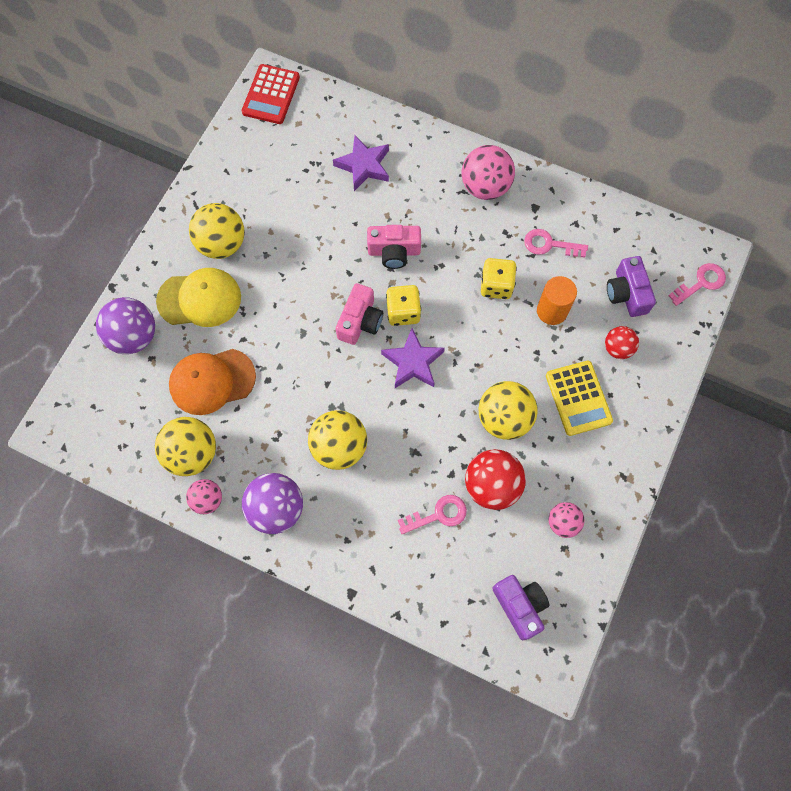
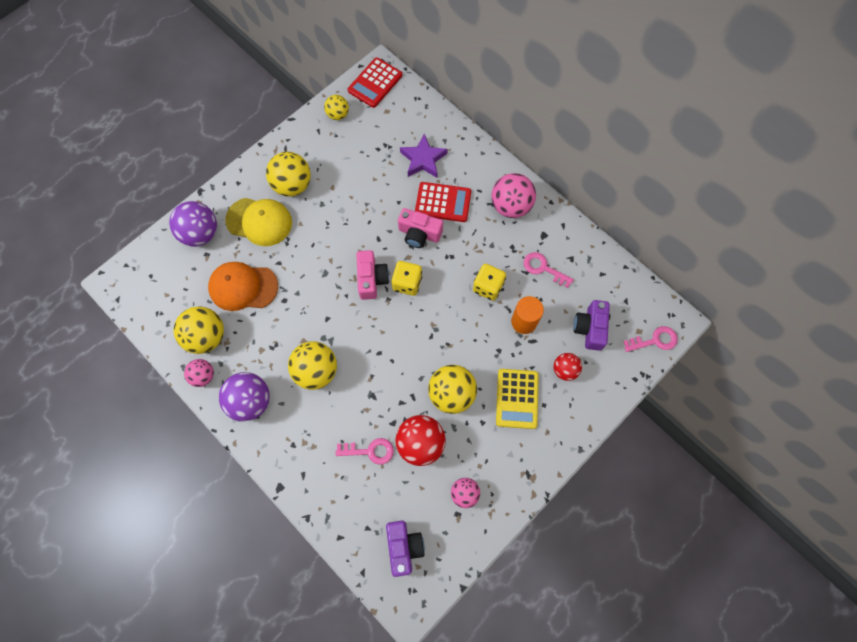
camera: 20 degrees right, 0 degrees up
(242, 145) = (338, 114): none -> yellow ball
(360, 321) = (371, 279): pink camera -> pink camera turned 45 degrees counterclockwise
(406, 207) = (443, 202): none -> red calculator
(413, 362) = (398, 325): purple star -> none

